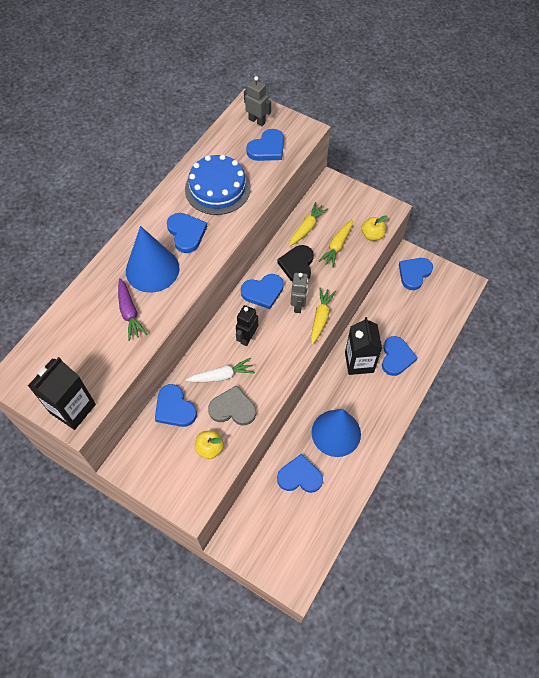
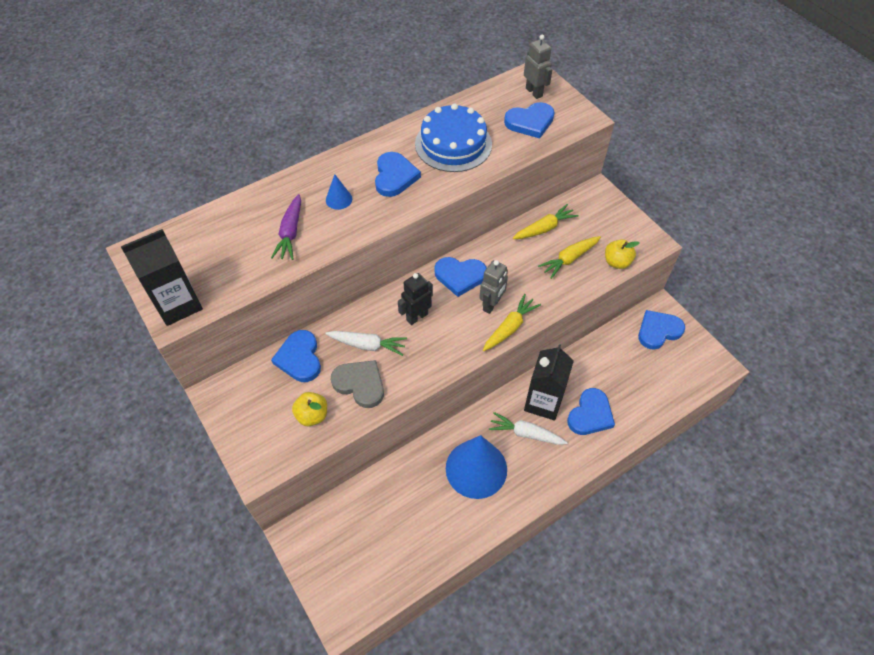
camera: 25 degrees right, 5 degrees down
(152, 269) = (339, 199): blue cone -> blue cone, size x0.43
(297, 265) = (513, 263): black heart -> none
(299, 476) = (410, 498): blue heart -> none
(358, 391) = (526, 433): none -> white carrot

